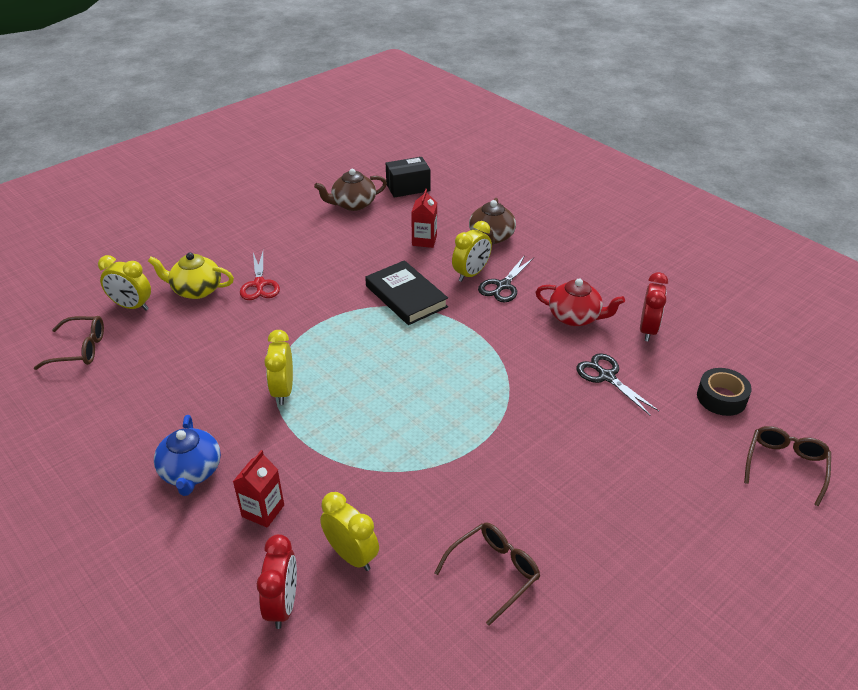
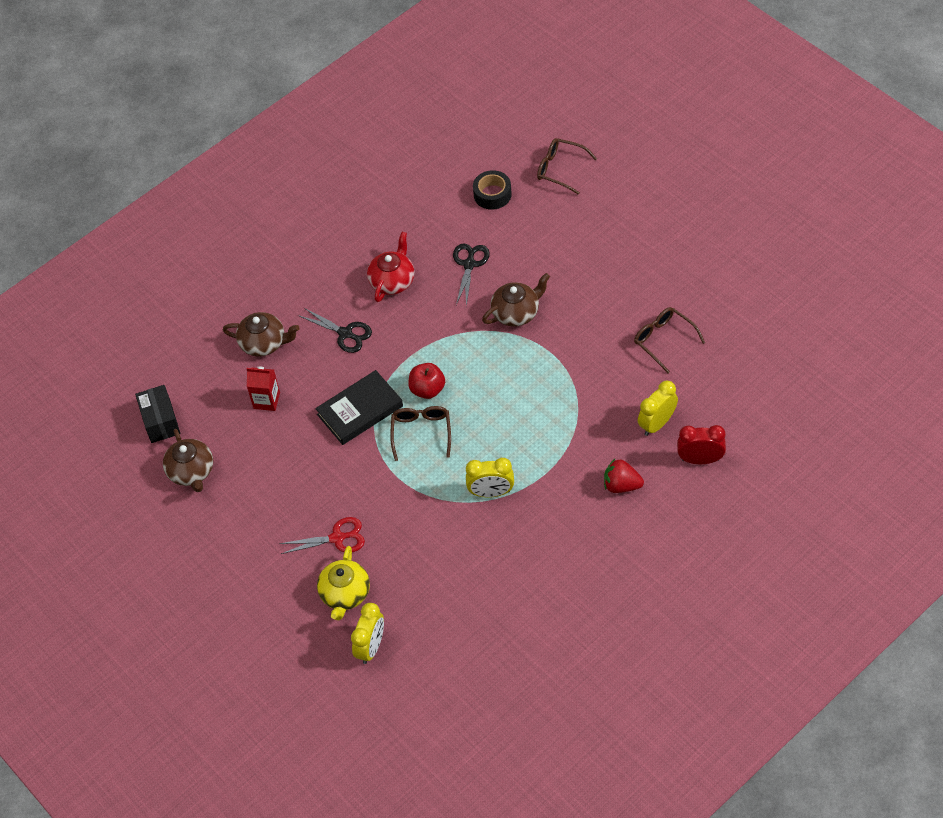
camera: 85 degrees left, 15 degrees up
(79, 349) = (437, 675): brown glasses -> brown glasses (421, 433)
(191, 472) = (586, 542): blue teapot -> none
(263, 511) = (621, 485): red carton -> red strawberry
(428, 343) = (427, 389): none -> red apple
(471, 274) = (326, 359): yellow clock -> none
(536, 416) = (516, 312): none -> brown teapot
(606, 376) = (469, 264): black scissors -> black scissors turned 135 degrees clockwise
(648, 330) = (410, 231): red clock -> none

